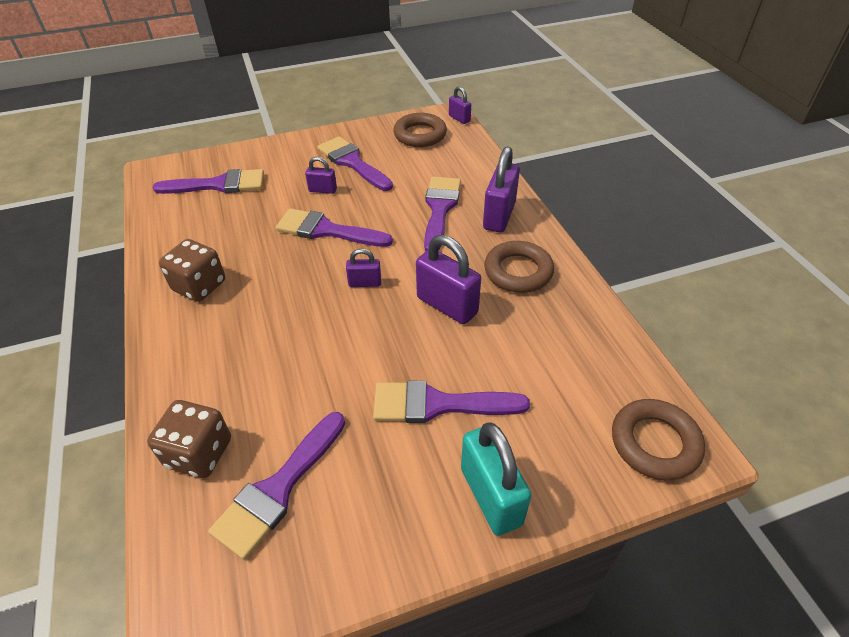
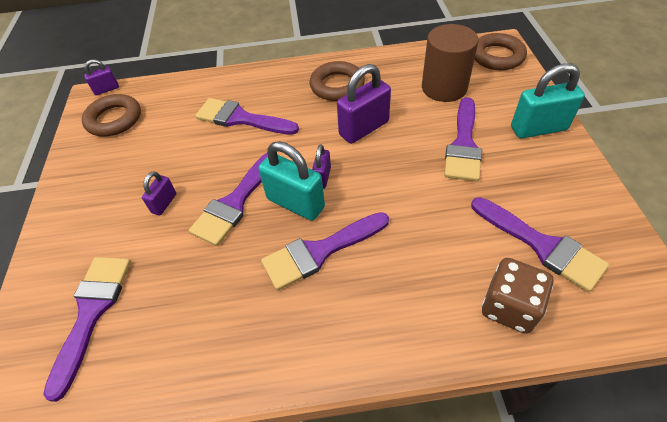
camera: 75 degrees left, 5 degrees up
(199, 286) = (283, 322): brown dice -> none
(328, 270) = (295, 203): none -> turquoise padlock
(352, 162) = (128, 175): purple brush -> purple brush (319, 252)
(499, 216) = (267, 85): purple padlock -> none
(549, 377) = (444, 88): none -> brown cylinder

